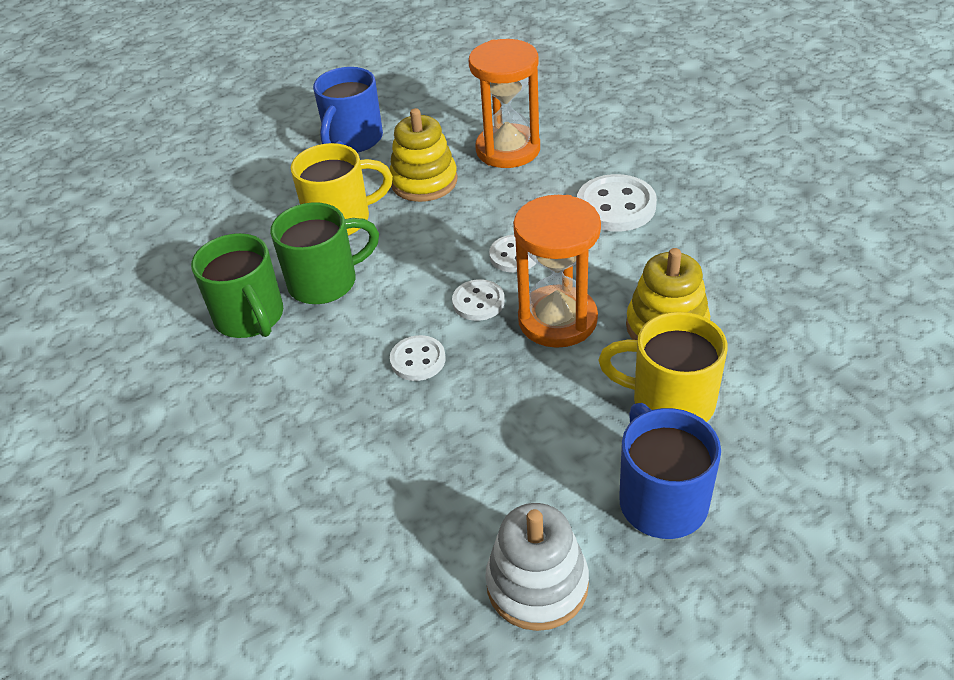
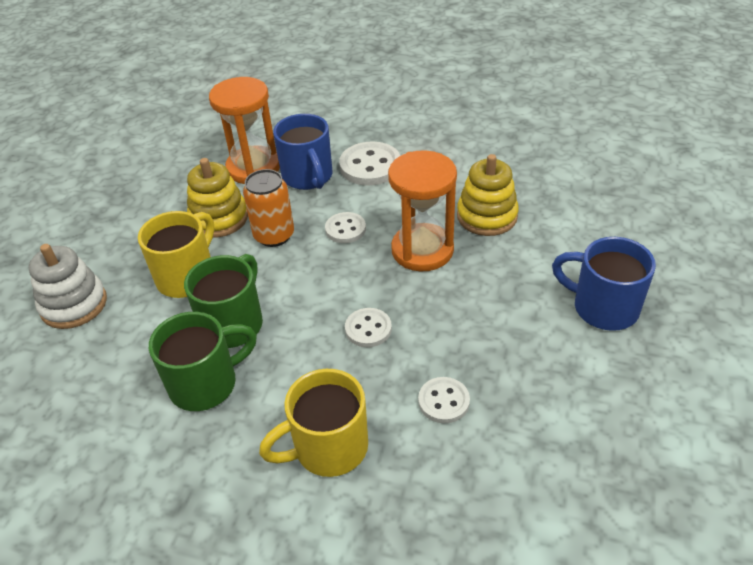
camera: 45 degrees left, 0 degrees up
(250, 318) = (206, 384): green mug -> green mug turned 45 degrees counterclockwise
(353, 140) = (122, 220): blue mug -> blue mug (308, 177)
(448, 224) = (274, 235): none -> orange can
(478, 302) = (360, 270): white button -> white button (443, 401)
(537, 584) = (604, 399): white stacking toy -> white stacking toy (74, 304)
(669, 402) = (540, 255): yellow mug -> yellow mug (328, 448)

